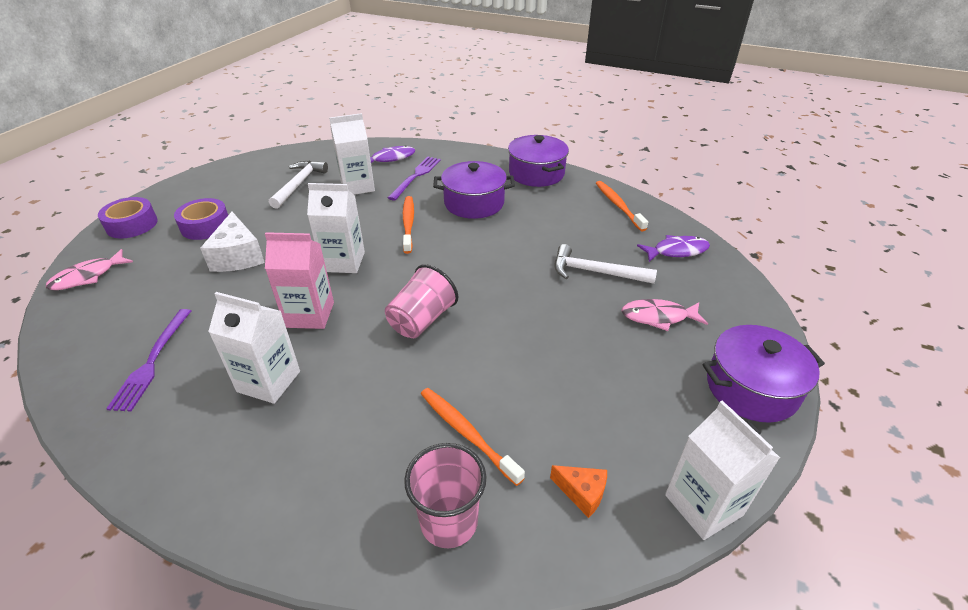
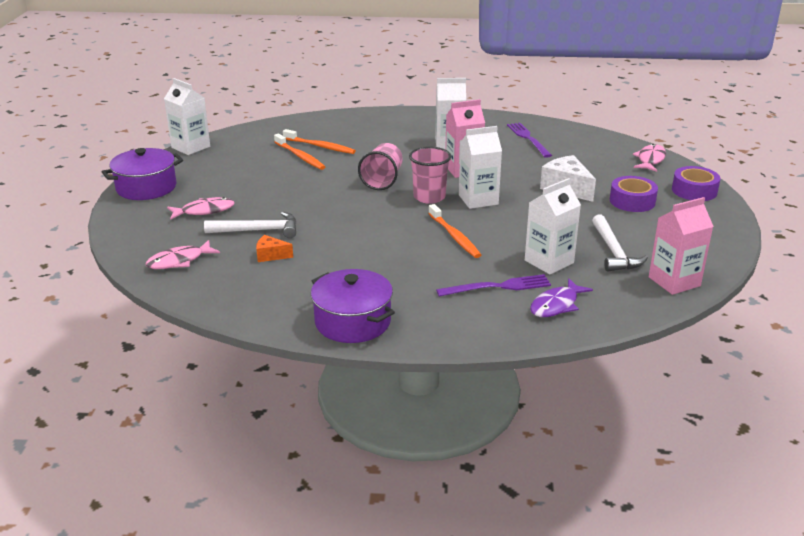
camera: 160 degrees right, 10 degrees down
(293, 157) = (674, 281): none -> pink carton
(416, 176) = (498, 287): purple fork -> purple fork turned 105 degrees counterclockwise
(449, 521) = (314, 126): pink cup -> pink cup (429, 197)
(474, 203) = (405, 269): purple pot -> none
(582, 493) = (252, 141): orange cheese -> orange cheese (271, 255)
(618, 205) = (240, 298): orange toothbrush -> orange toothbrush (300, 156)
(676, 251) = (179, 261): purple fish -> pink fish

